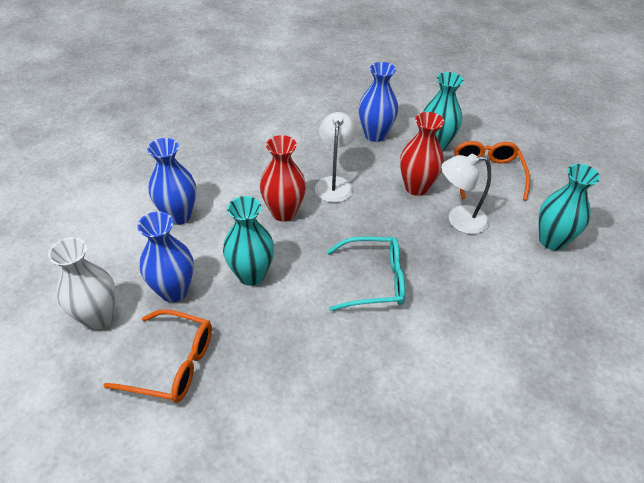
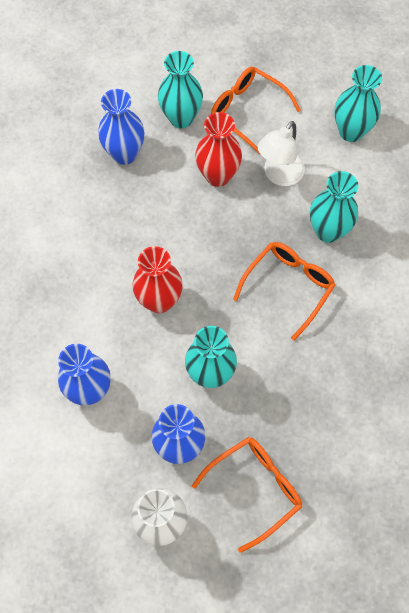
camera: 50 degrees left, 20 degrees up
(334, 183) = (158, 235): white lamp -> none
(373, 280) = (288, 287): turquoise glasses -> orange glasses
(450, 277) = (328, 231): none -> turquoise vase

